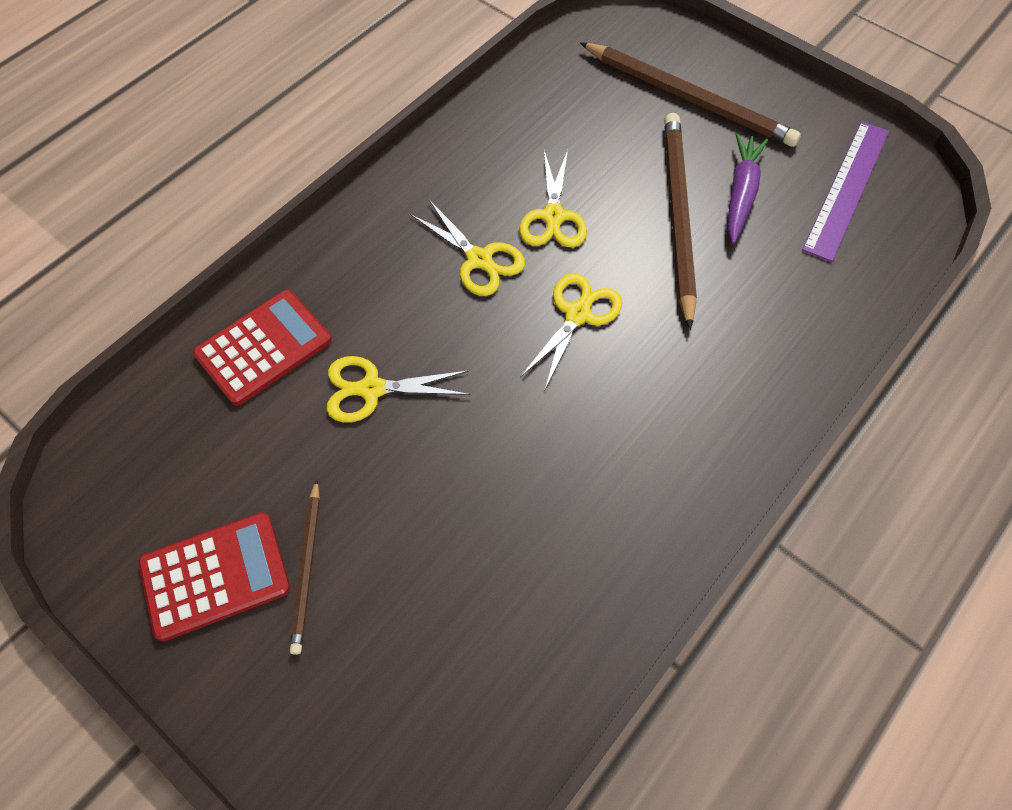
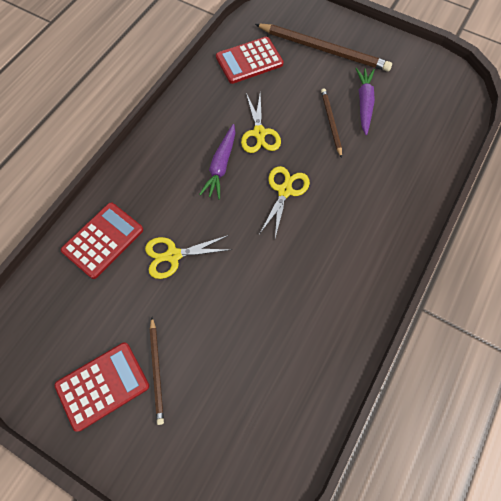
camera: 10 degrees left, 5 degrees up
(479, 259) = (221, 166): yellow scissors -> purple carrot
(559, 100) = (249, 61): none -> red calculator
(677, 216) = (331, 122): brown pencil -> brown pencil, size x0.54
(847, 189) = (423, 92): purple ruler -> none

